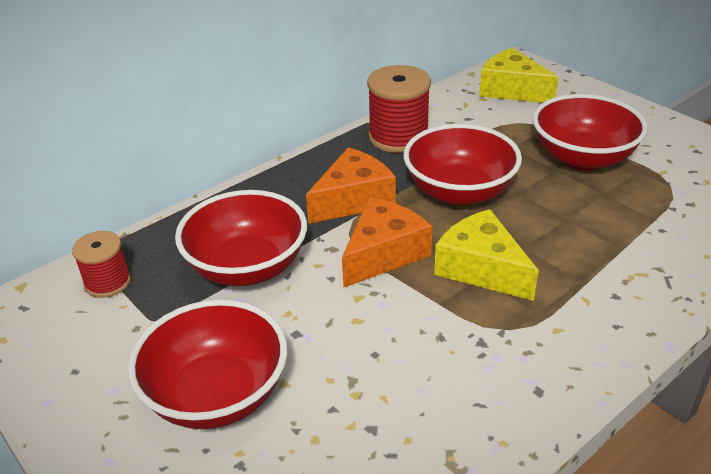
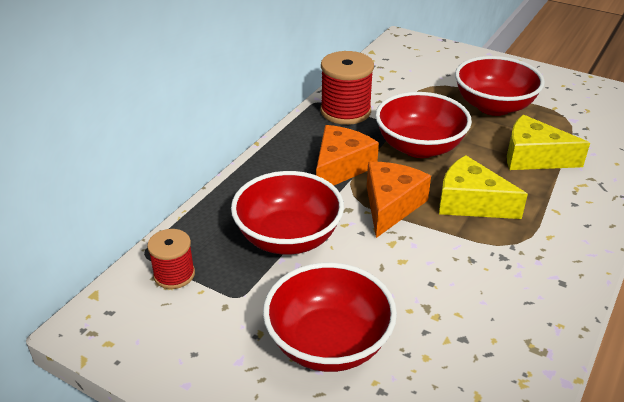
camera: 20 degrees left, 0 degrees up
(511, 90) = (411, 61): yellow cheese -> yellow cheese (533, 157)

